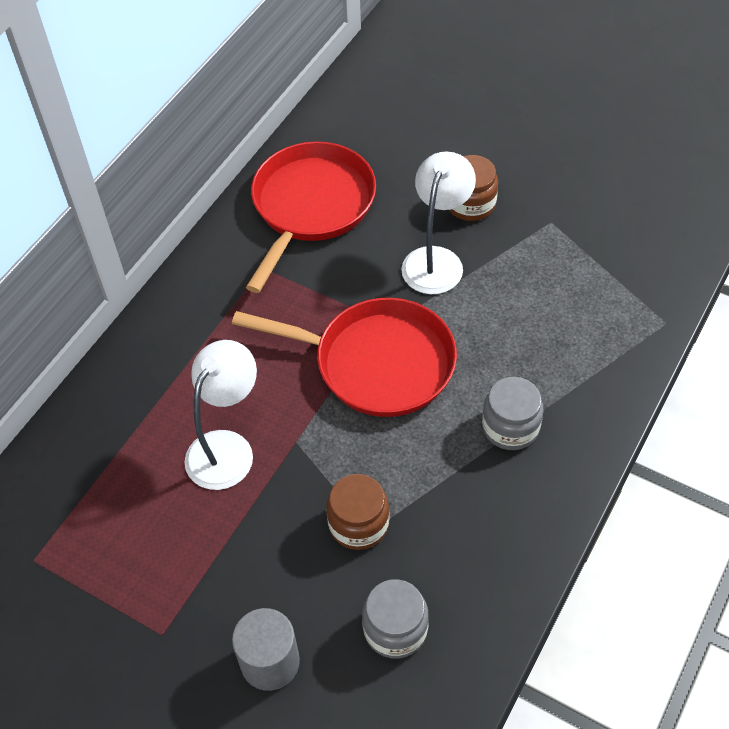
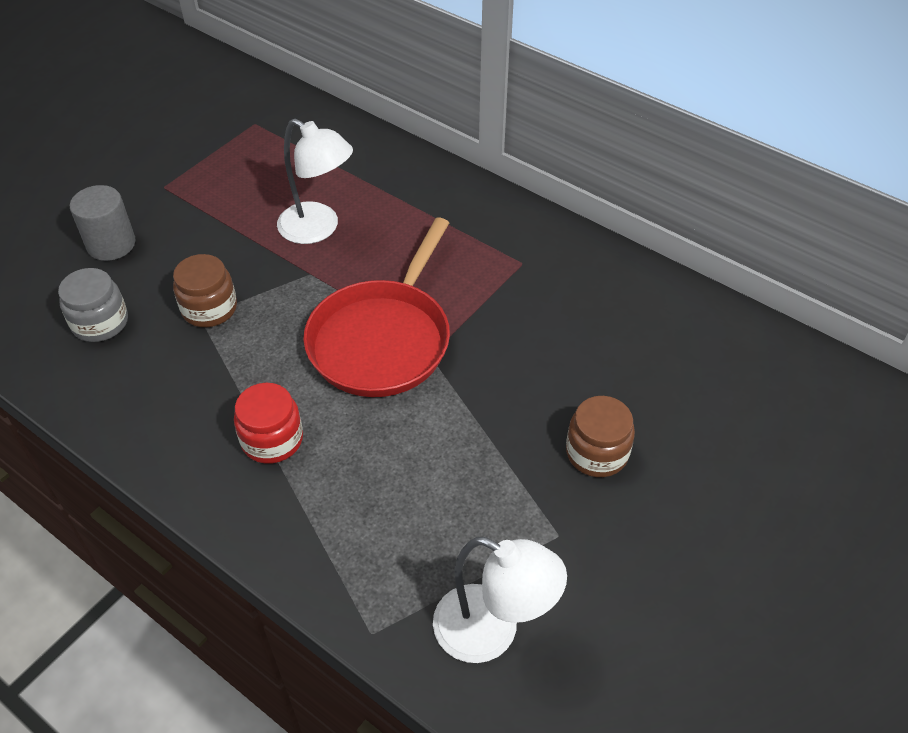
camera: 95 degrees right, 5 degrees down
(311, 206) = (604, 306): red pan -> none
(436, 260) = (512, 407): white lamp -> white lamp (492, 632)
(510, 427) = (272, 439): grey jar -> red jar

